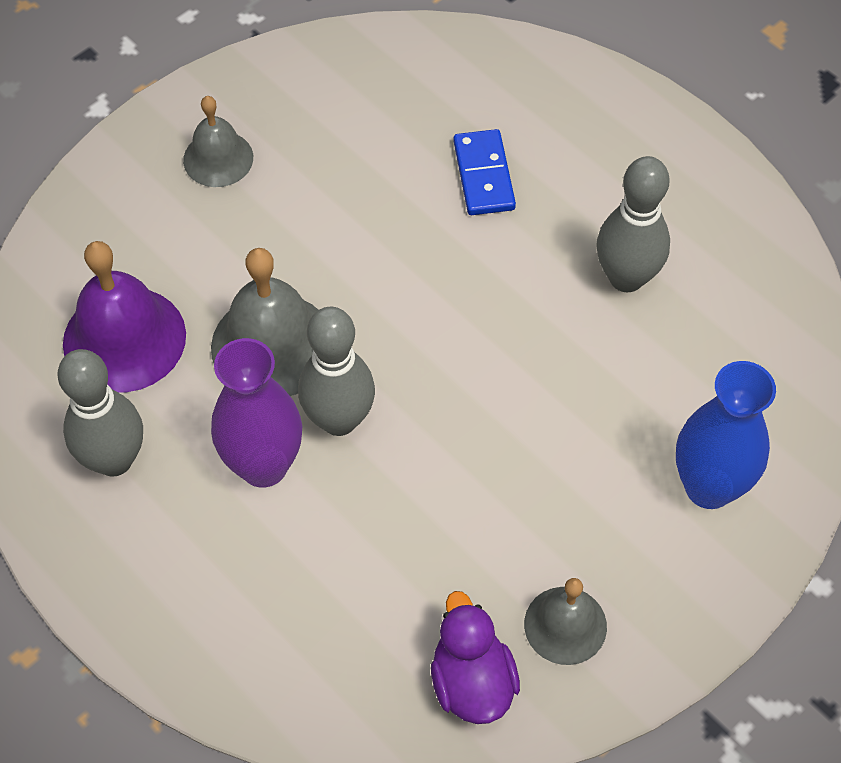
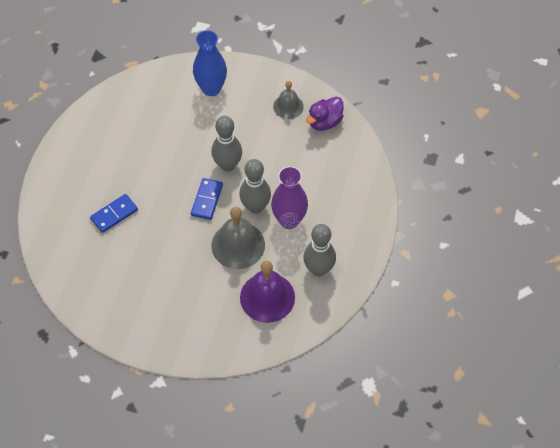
camera: 120 degrees left, 0 degrees up
(218, 158) = (161, 315): grey bell -> none
(414, 340) = (207, 200): none -> blue domino
(626, 278) = (137, 146): grey bowling pin -> grey bowling pin (227, 165)

